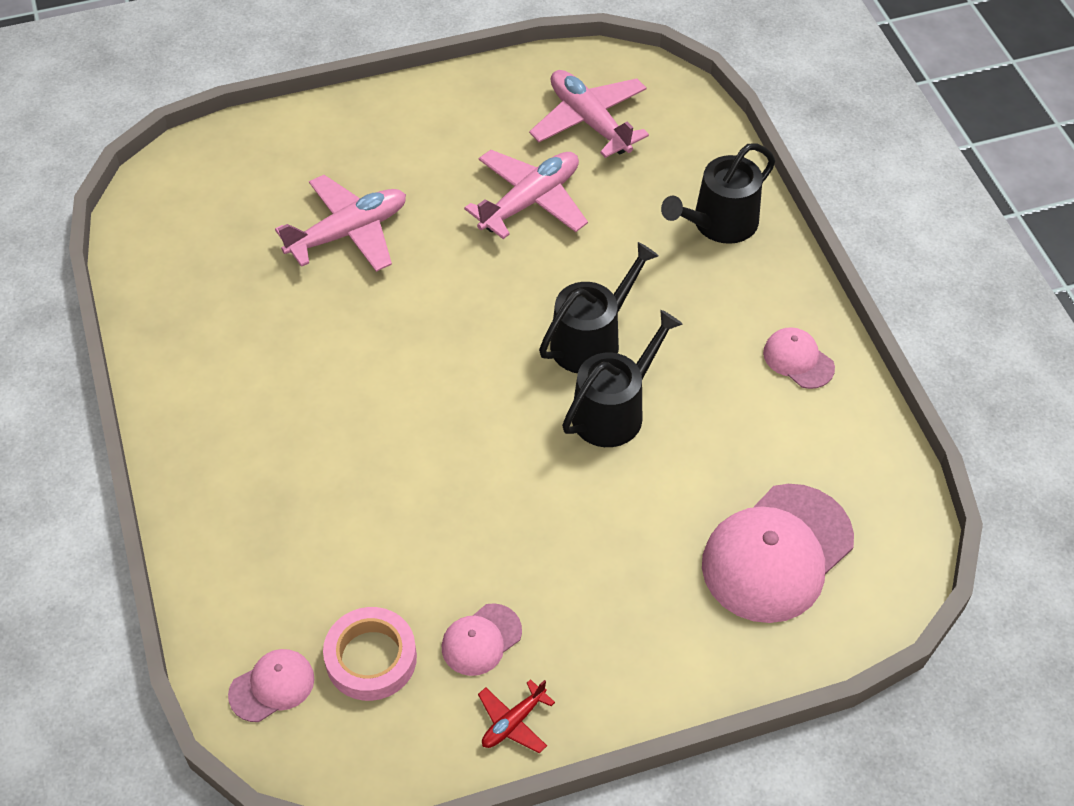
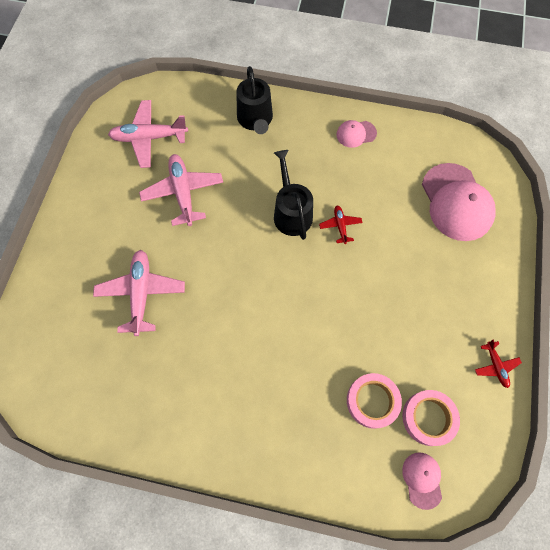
camera: 60 degrees left, 15 degrees up
(354, 573) = (372, 401): none -> pink tape
(481, 640) = (442, 357): pink cap -> none
(614, 411) = (340, 226): black watering can -> red plane

